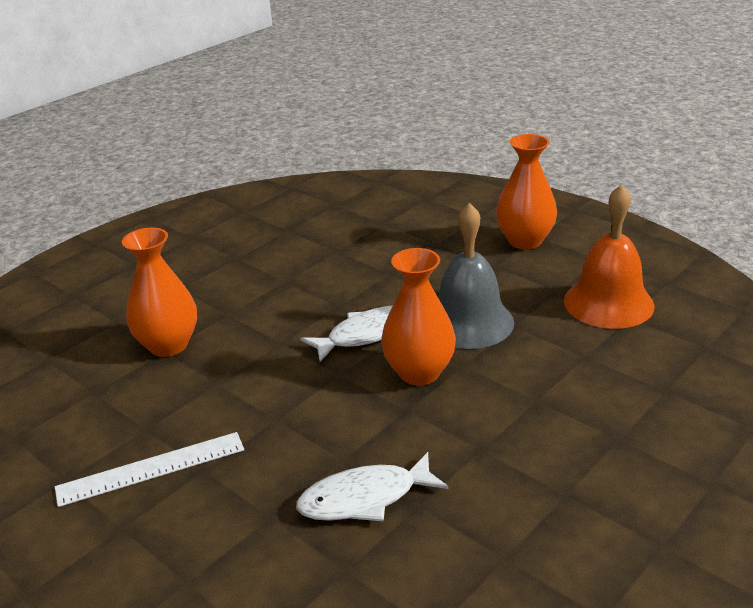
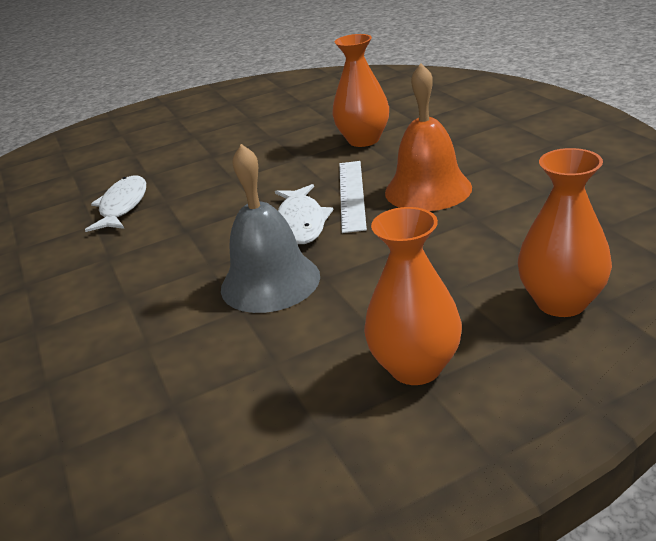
camera: 115 degrees right, 0 degrees up
(151, 468) = (231, 141): white ruler -> white ruler (351, 194)
(419, 372) = (222, 242): orange vase -> orange vase (561, 302)
(608, 303) = (213, 397): orange bell -> orange bell (428, 189)

